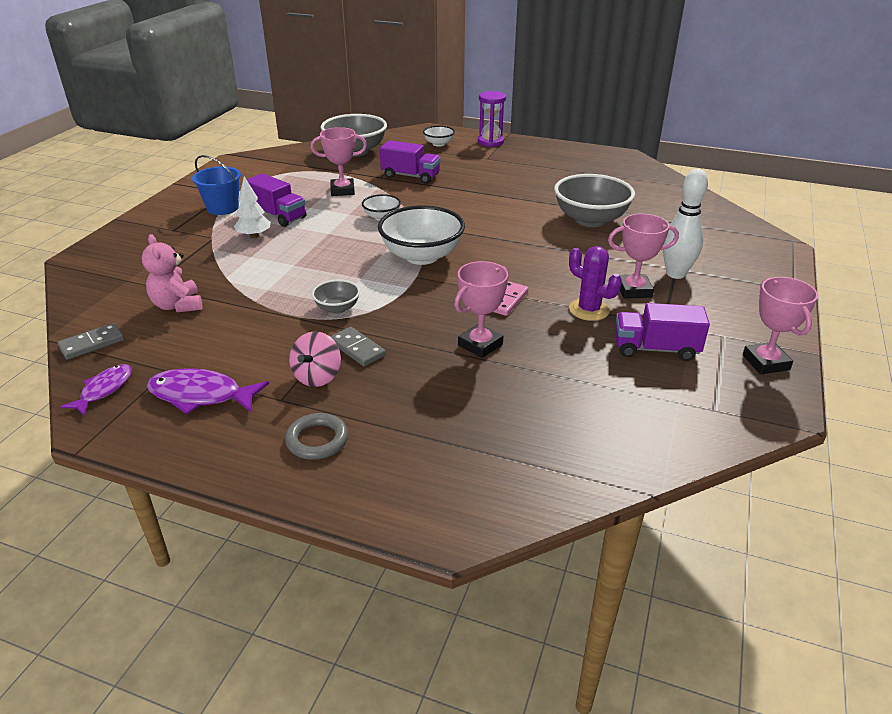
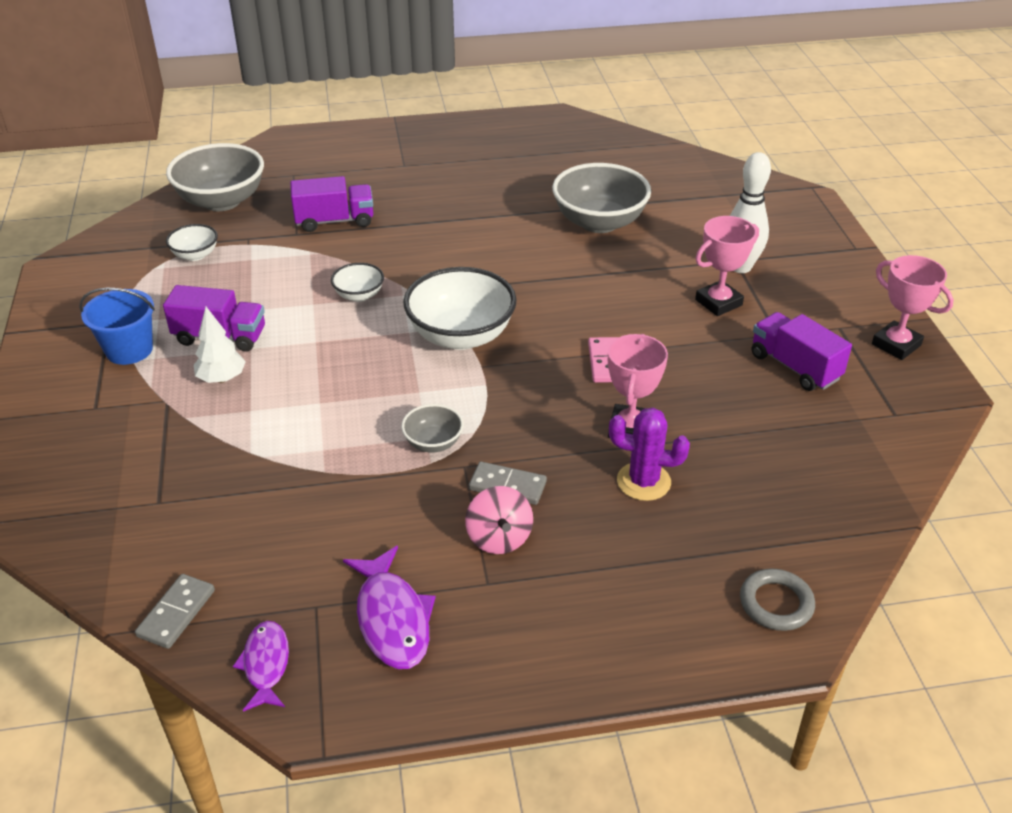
camera: 30 degrees left, 5 degrees up
(178, 305) = (231, 516): pink teddy bear -> none
(201, 395) = (392, 619): purple fish -> purple fish turned 90 degrees counterclockwise
(317, 440) = (574, 612): grey ring -> grey ring (776, 603)
(342, 191) = (268, 270): pink trophy -> none
(438, 144) = (321, 158): white bowl -> white bowl (195, 255)
(490, 142) = (384, 137): purple hourglass -> none
(589, 310) = (697, 343): purple cactus -> purple cactus (643, 481)
(655, 349) = (794, 367): purple truck -> purple truck turned 75 degrees clockwise

